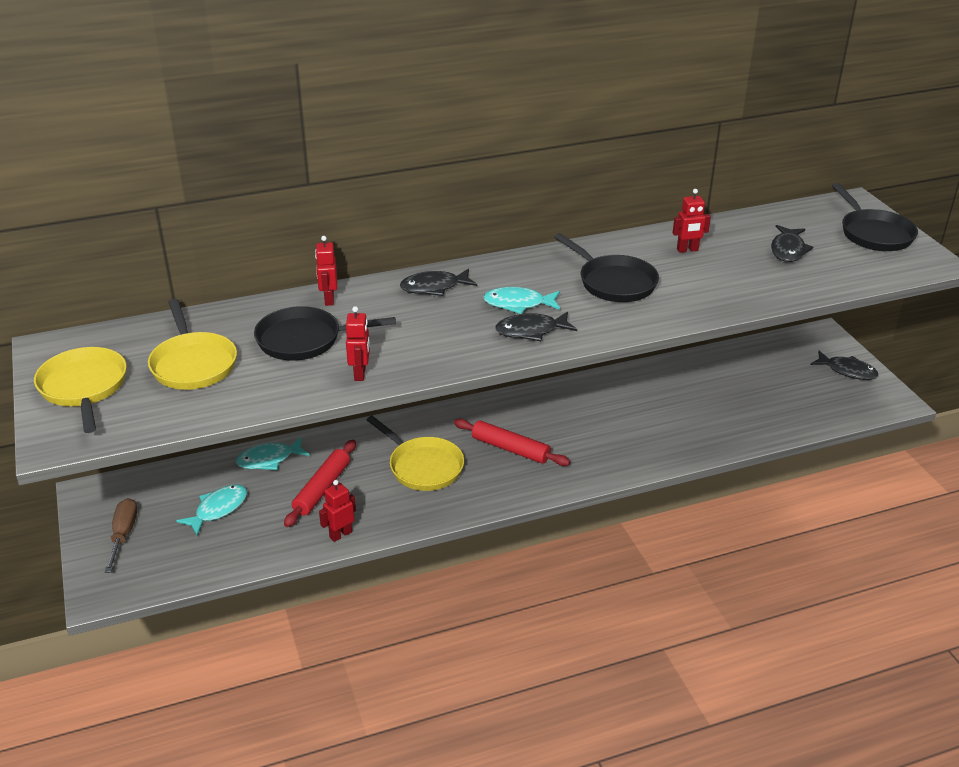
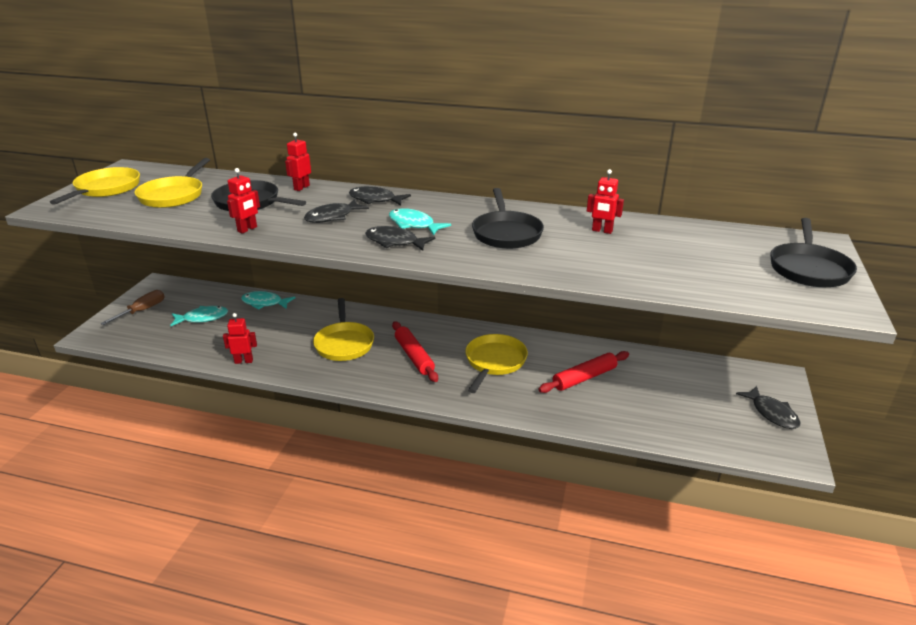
camera: 35 degrees right, 5 degrees down
(322, 488) = (270, 331): red rolling pin -> red rolling pin (584, 378)
(591, 421) = (494, 362): none -> yellow pan
(788, 250) = (697, 255): black fish -> black fish (332, 217)

